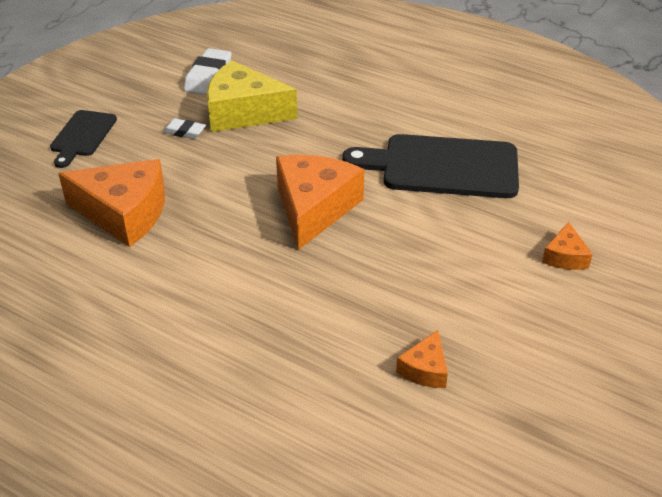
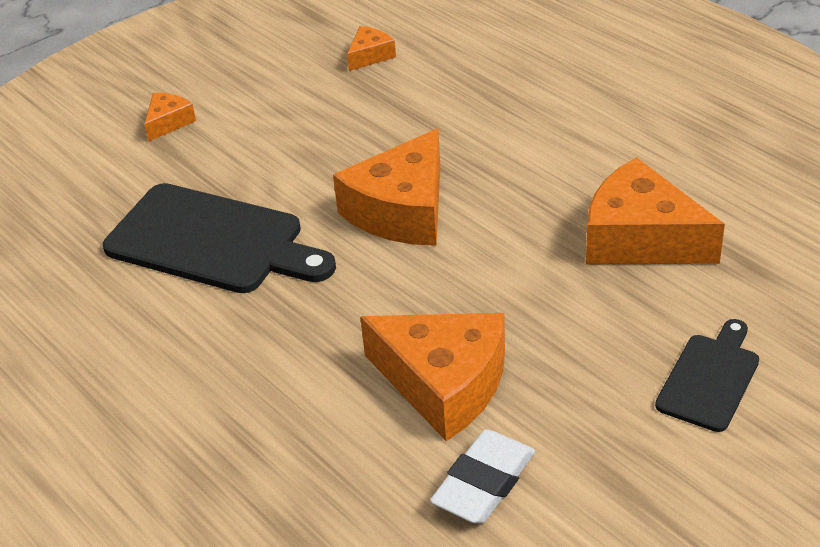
camera: 160 degrees left, 0 degrees up
(184, 132) = (546, 359): white eraser -> none
(243, 112) = (444, 383): yellow cheese -> orange cheese

